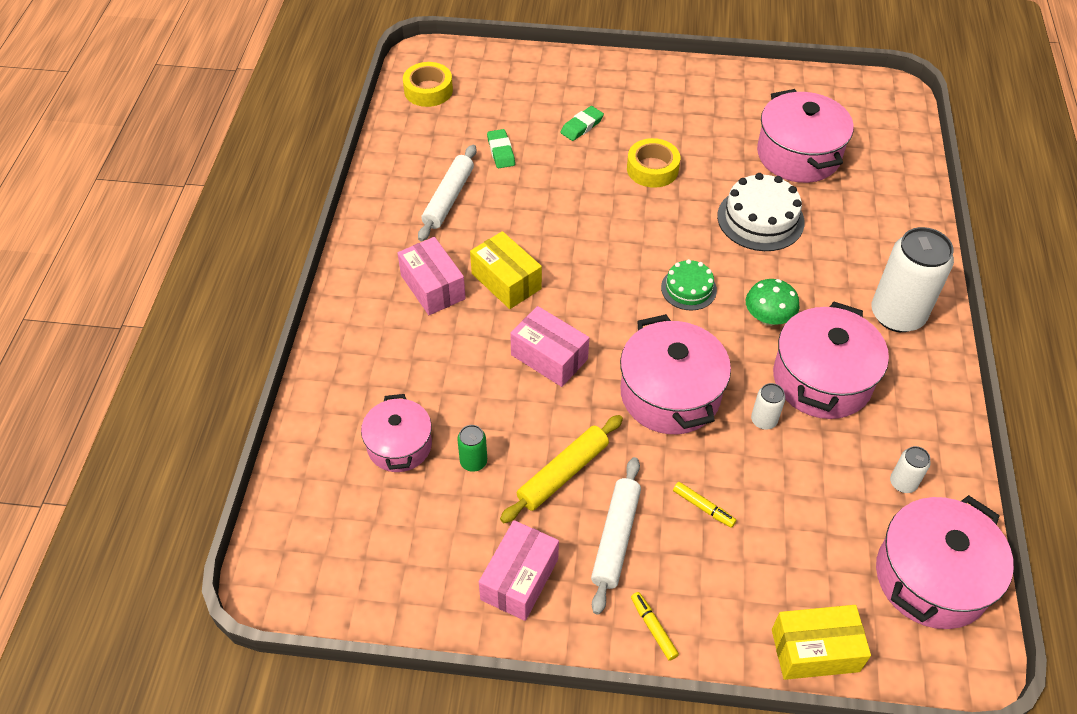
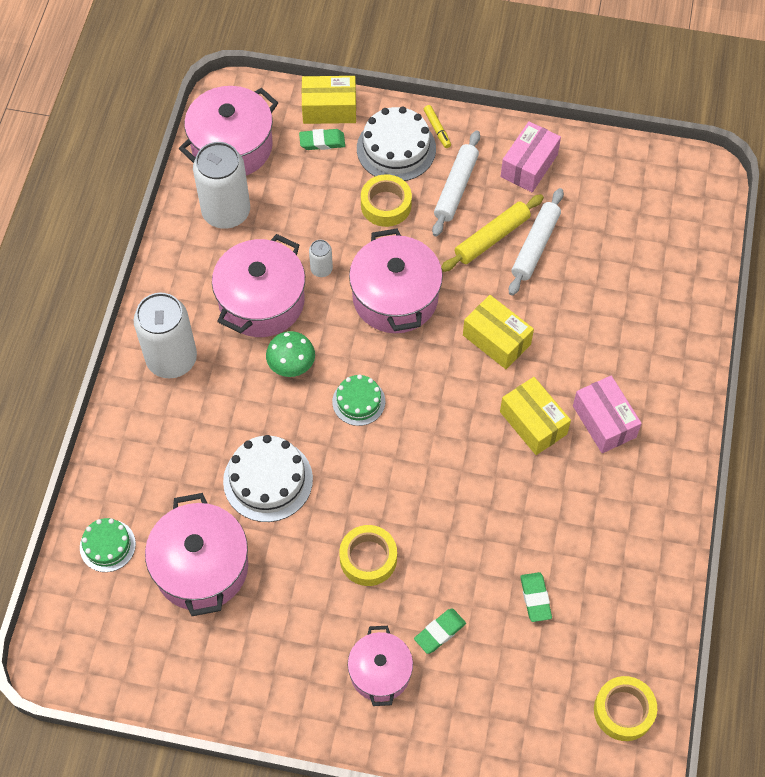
camera: 175 degrees left, 10 degrees up
(399, 445) = (624, 269): pink pot -> pink pot (380, 672)
(448, 198) = (593, 533): white rolling pin -> white rolling pin (535, 246)
(473, 462) = (563, 252): green can -> none
(549, 357) = (496, 340): pink box -> yellow box
(703, 507) = (386, 205): yellow marker -> yellow tape
(706, 592) = (396, 148): none -> white cake
(810, 594) = (322, 142): none -> green eraser
(887, 164) = (107, 545): none -> green cake
(903, 483) = (226, 212): white can -> white can, size x2.24

